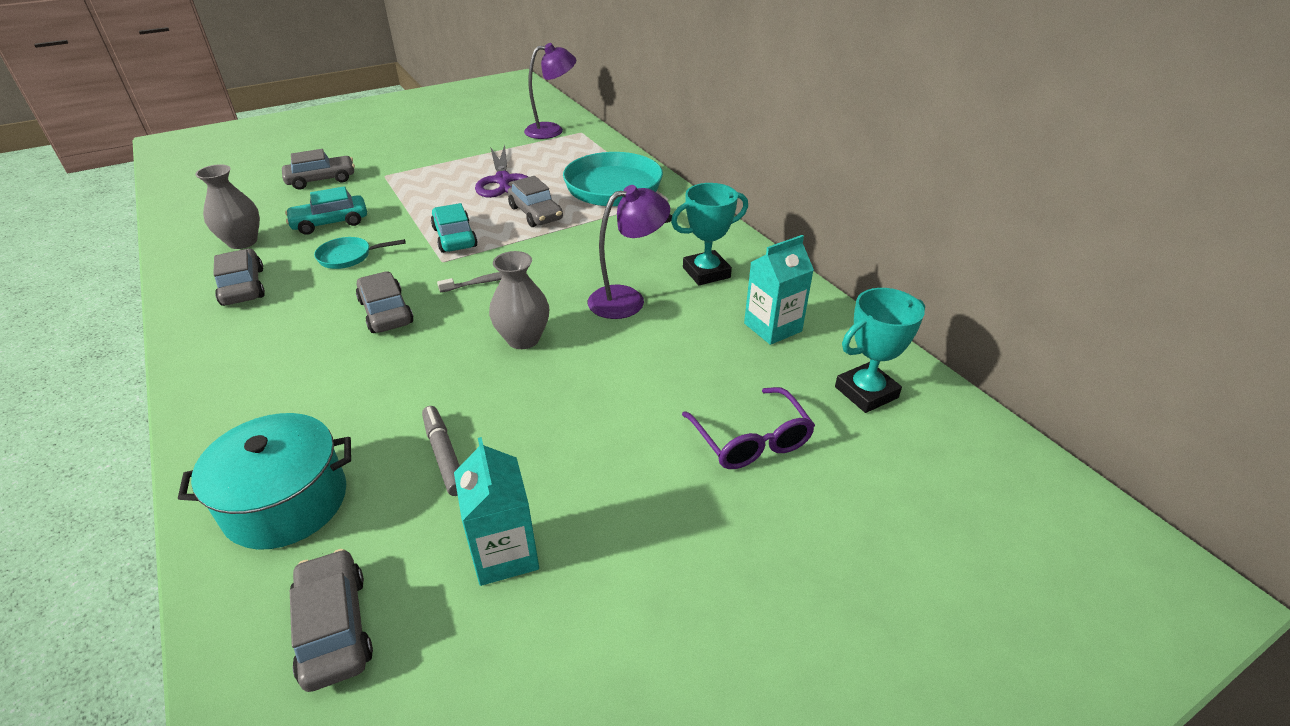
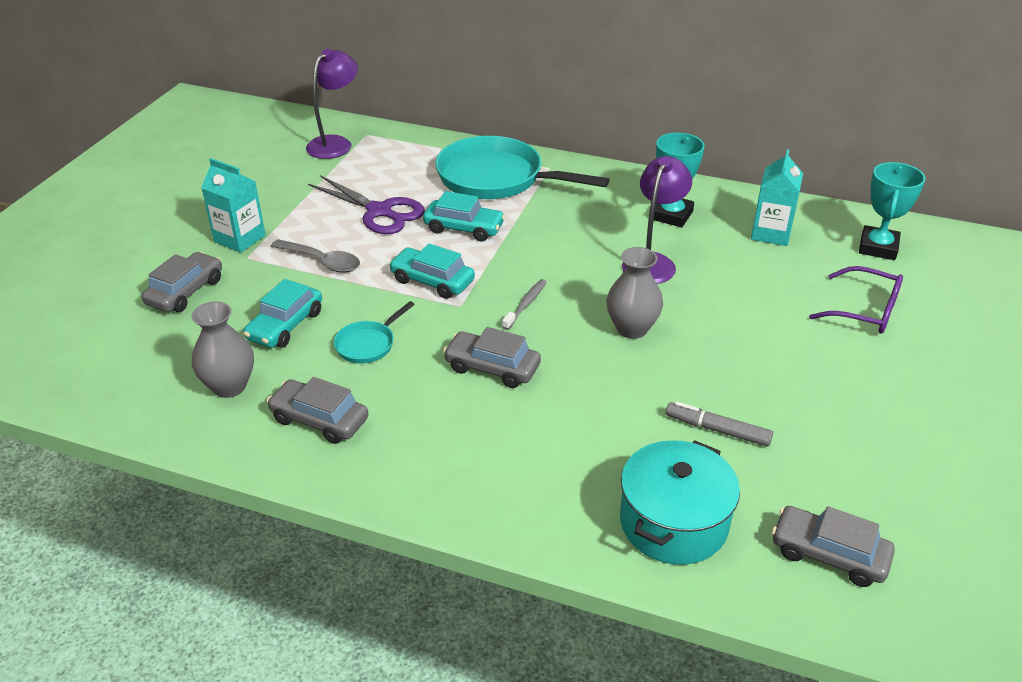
camera: 40 degrees left, 0 degrees up
(417, 195) = (322, 261): none -> grey spoon
(504, 554) = (846, 455): turquoise carton -> turquoise carton (240, 239)
(536, 213) = (464, 228): grey car -> turquoise car

